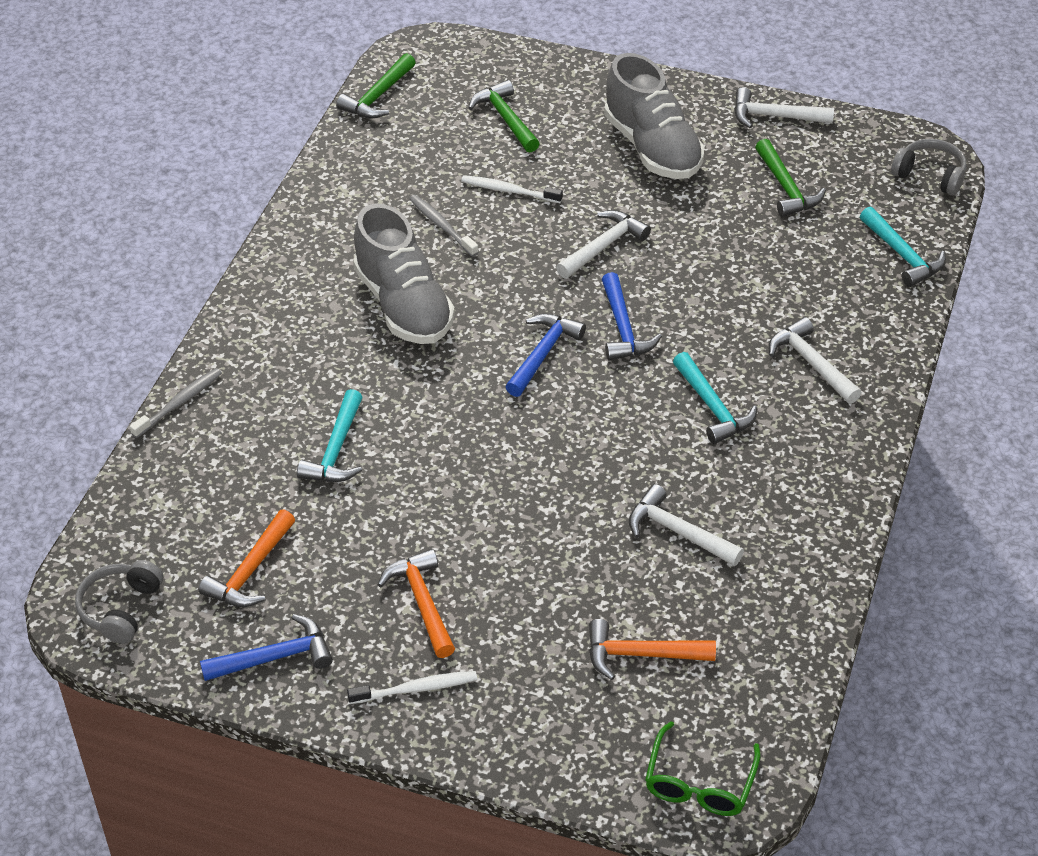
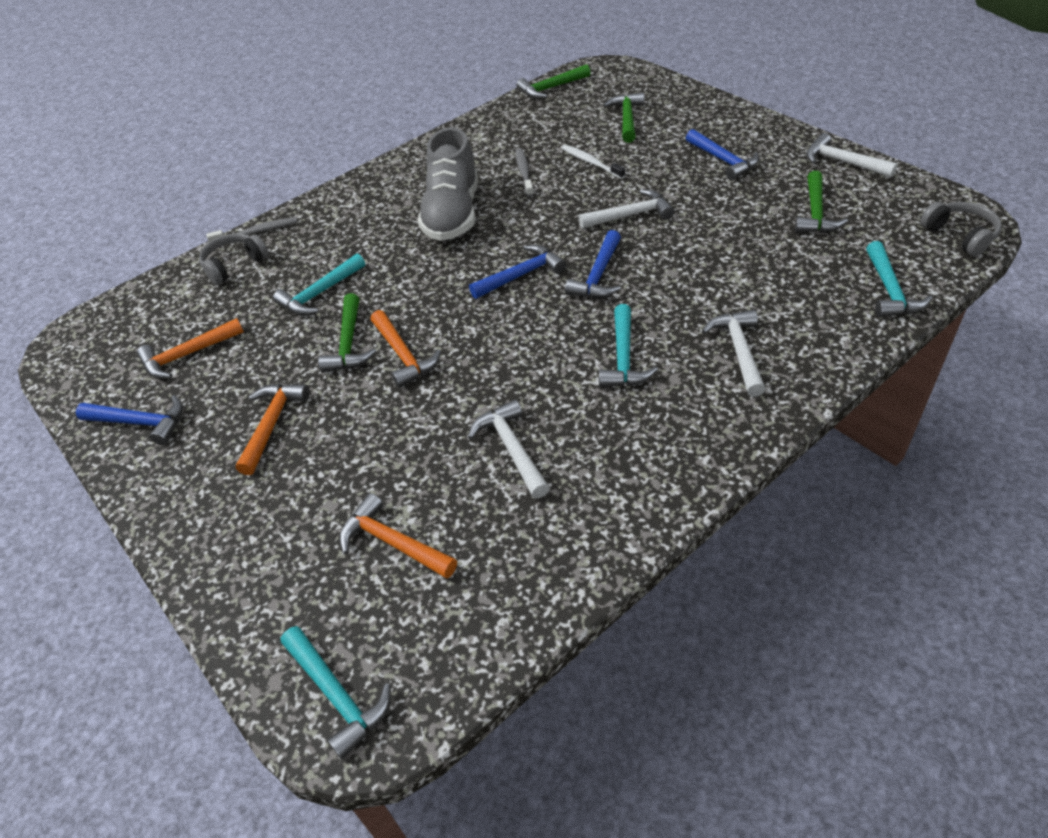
camera: 35 degrees right, 0 degrees up
(120, 608) = (90, 349): grey headphones -> grey headphones (234, 265)
(416, 689) = (204, 491): white toothbrush -> none
(423, 492) = (349, 343): none -> green hammer
(494, 483) = (403, 355): none -> orange hammer
(652, 148) = (723, 160): grey shoe -> blue hammer
(699, 784) = (337, 695): green glasses -> turquoise hammer

